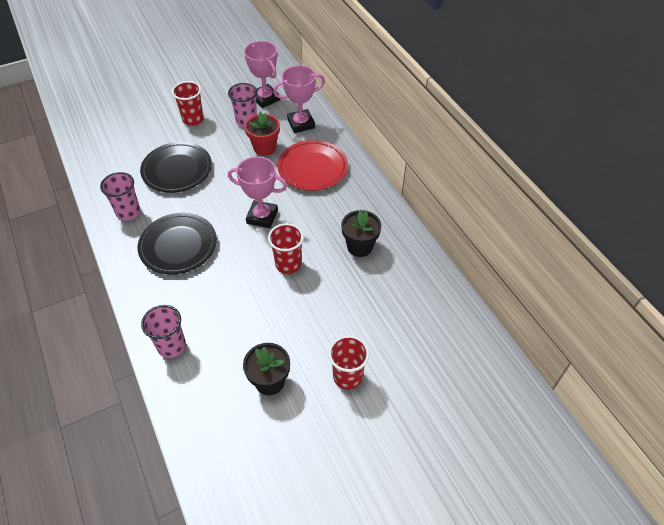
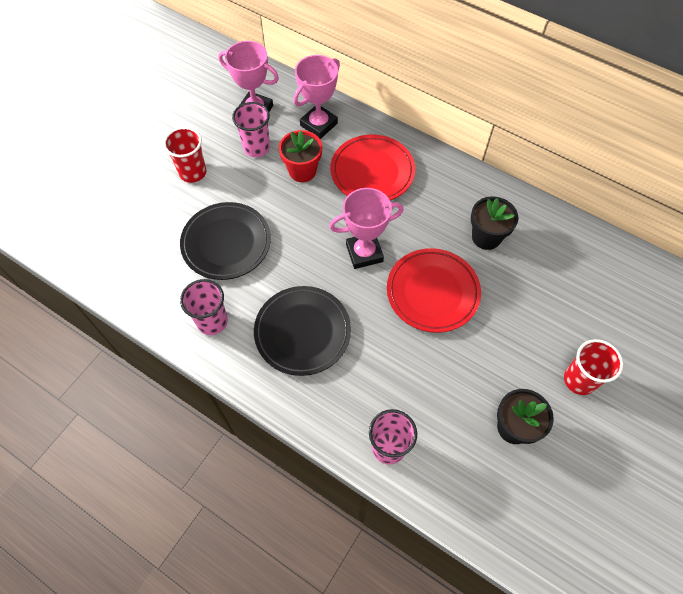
camera: 30 degrees left, 10 degrees up
(288, 264) = (432, 292): red cup -> red plate

